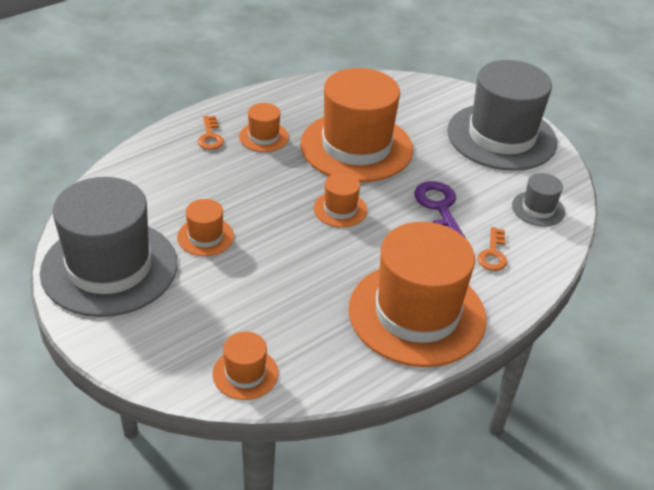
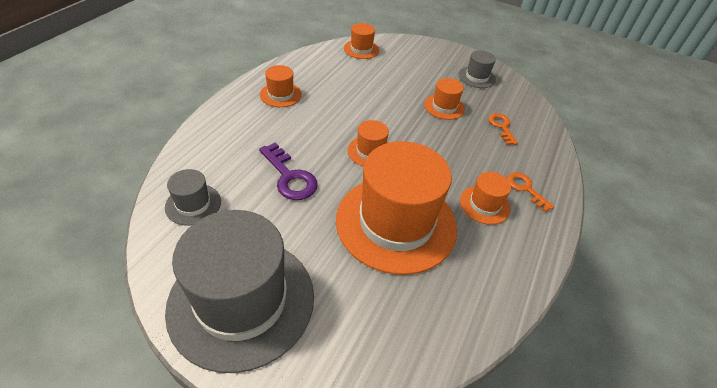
camera: 155 degrees right, 5 degrees up
(109, 267) = (476, 77): grey hat -> grey hat, size x0.44
(417, 314) = (280, 94): orange hat -> orange hat, size x0.44
(493, 253) = (233, 148): orange key -> orange key (502, 127)

